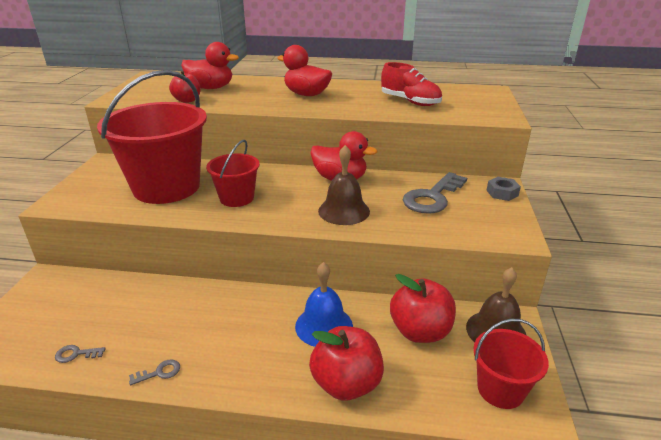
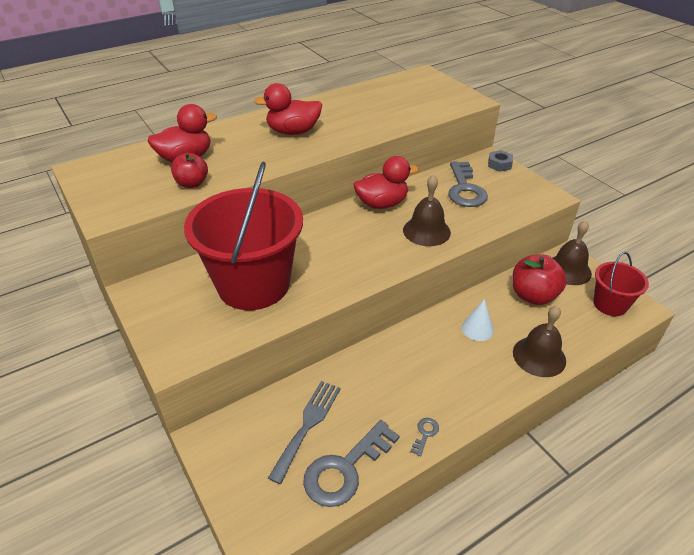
camera: 40 degrees left, 10 degrees up
(76, 354) = (345, 469): grey key -> grey key, size x2.38
(103, 309) = (307, 425): none -> grey fork
(237, 198) = (332, 262): red bucket -> none
(324, 326) = (477, 329): blue bell -> white cone
(346, 384) = (539, 356): red apple -> brown bell
(410, 102) = (388, 108): red shoe -> none

